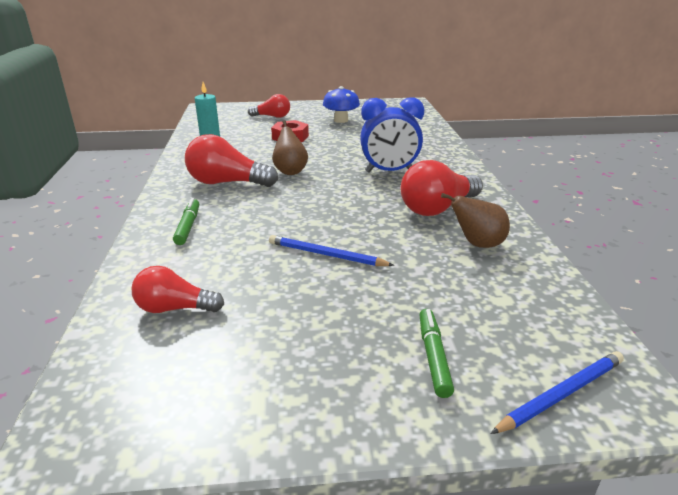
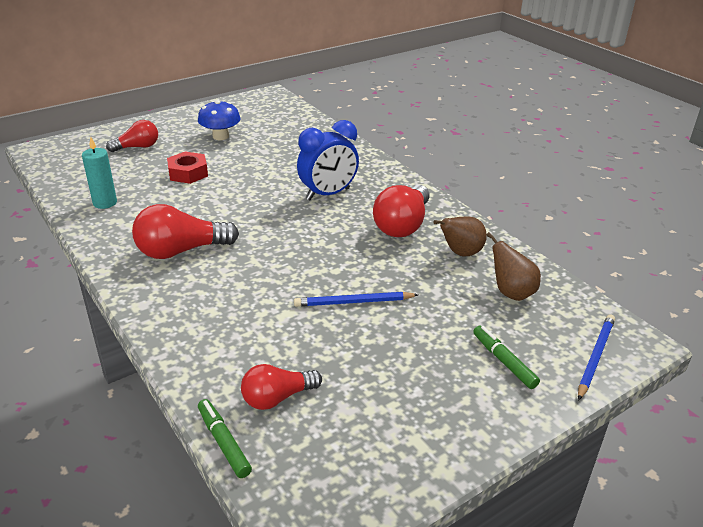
camera: 30 degrees left, 5 degrees up
(188, 226) = (197, 314): green marker -> green marker (223, 442)
(290, 171) = (232, 219): brown pear -> brown pear (511, 293)

